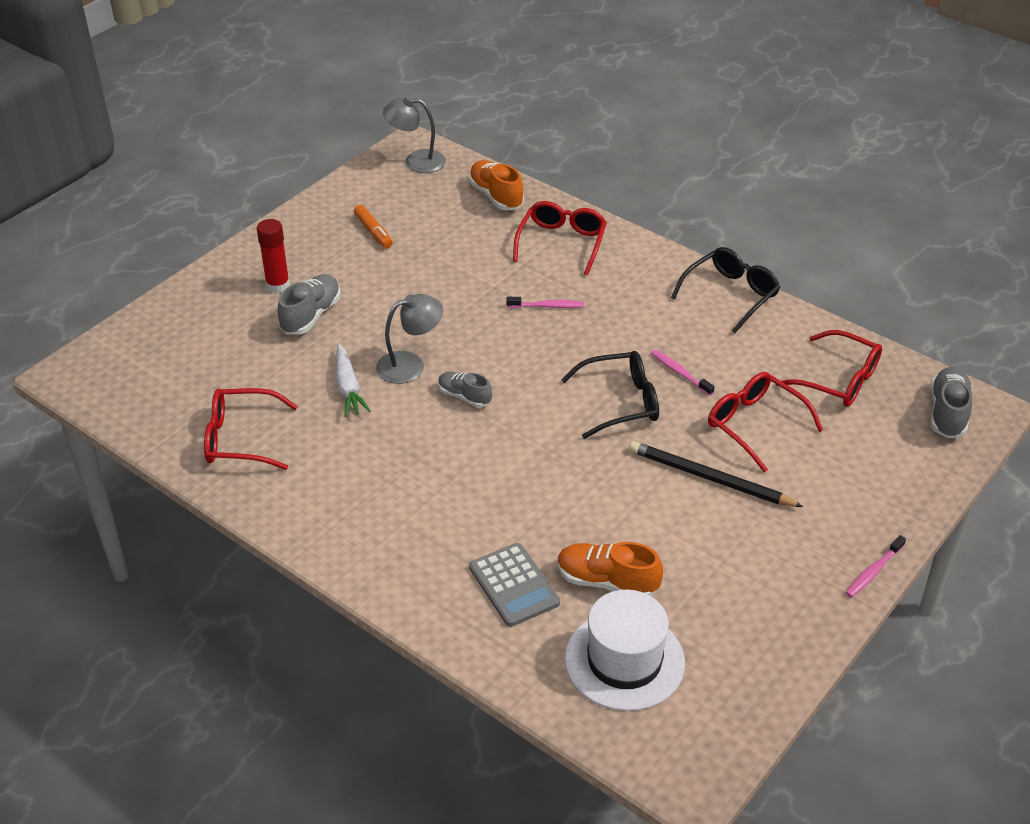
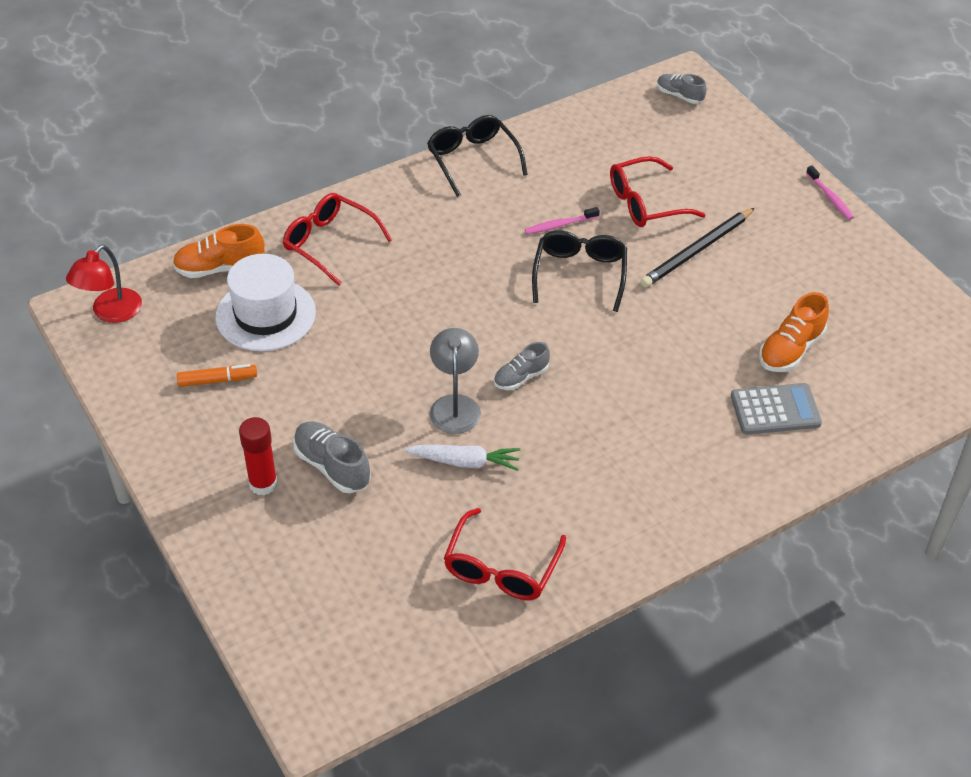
camera: 70 degrees left, 5 degrees up
(416, 161) = (110, 313): grey lamp -> red lamp
(547, 306) = (420, 282): pink toothbrush -> none
(624, 660) = (877, 365): white hat -> white hat (265, 315)
(837, 379) = (614, 138): red glasses -> none
(947, 413) = (679, 96): grey shoe -> grey shoe, size x0.66

